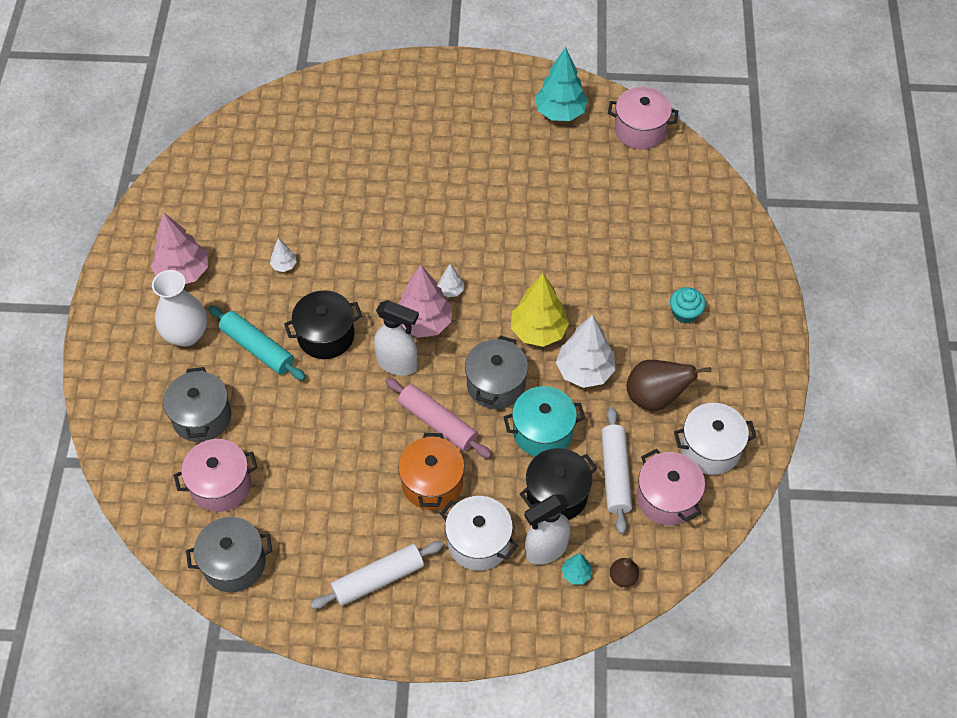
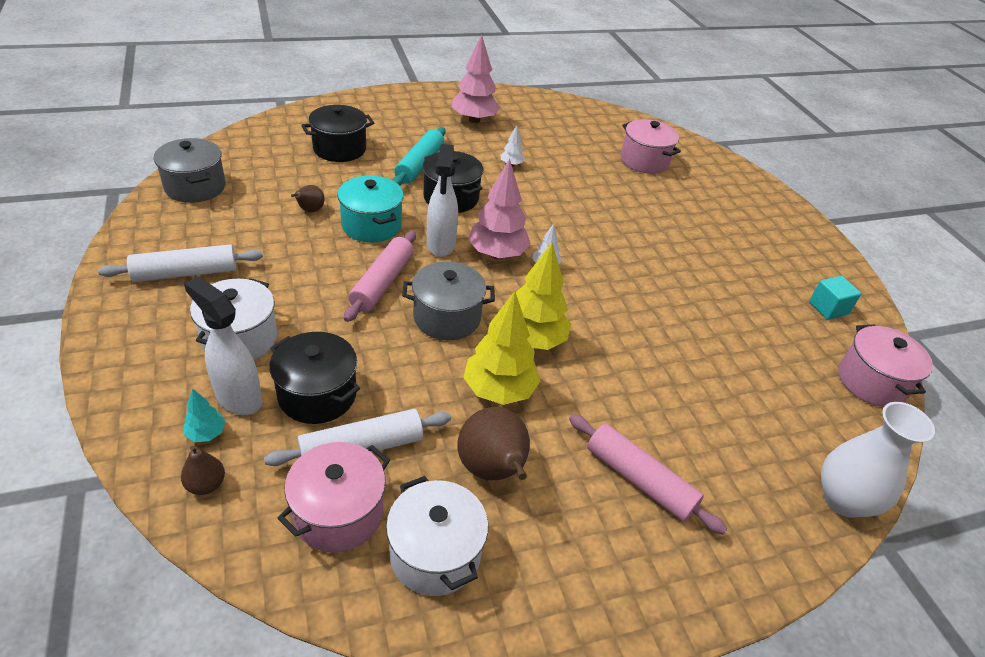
camera: 65 degrees right, 15 degrees down
(186, 334) = (416, 130): white vase -> white vase (843, 500)
(202, 417) = (339, 149): grey pot -> black pot
(221, 485) = (274, 168): pink pot -> pink pot (644, 161)
(310, 463) = (310, 210): none -> brown pear
(378, 579) = (186, 273): white rolling pin -> white rolling pin turned 60 degrees counterclockwise
(432, 483) = (307, 291): orange pot -> none
(542, 432) = (399, 367): turquoise pot -> turquoise pot (371, 225)
(560, 112) = (828, 308): turquoise tree -> turquoise cube
(584, 371) = (499, 390): white tree -> yellow tree
(685, 313) = (639, 480): turquoise cupcake -> pink rolling pin

